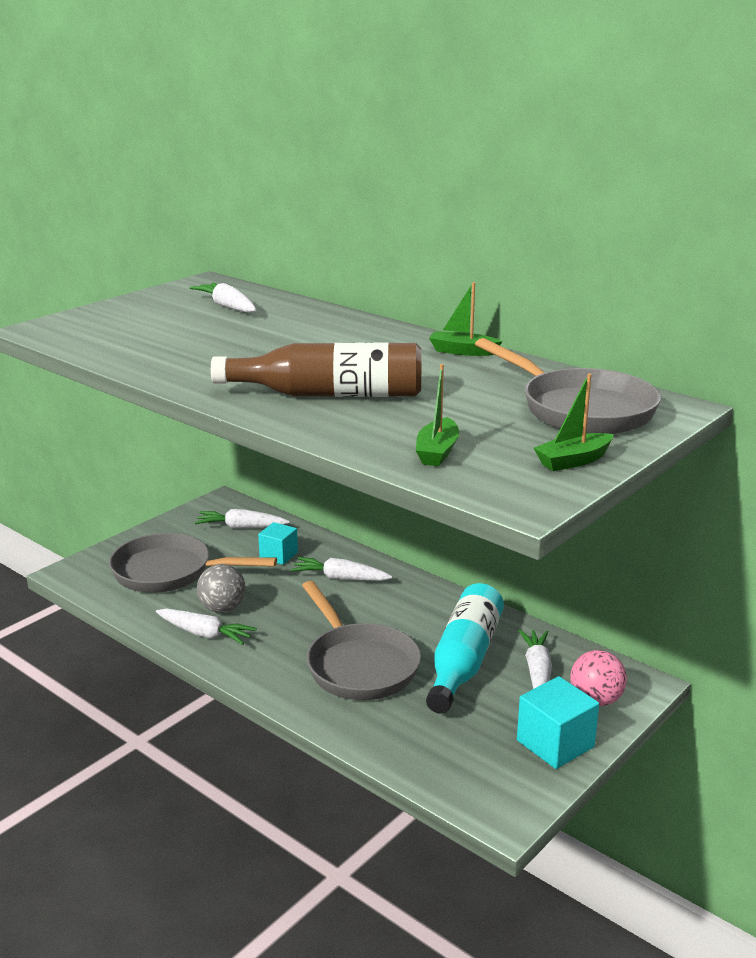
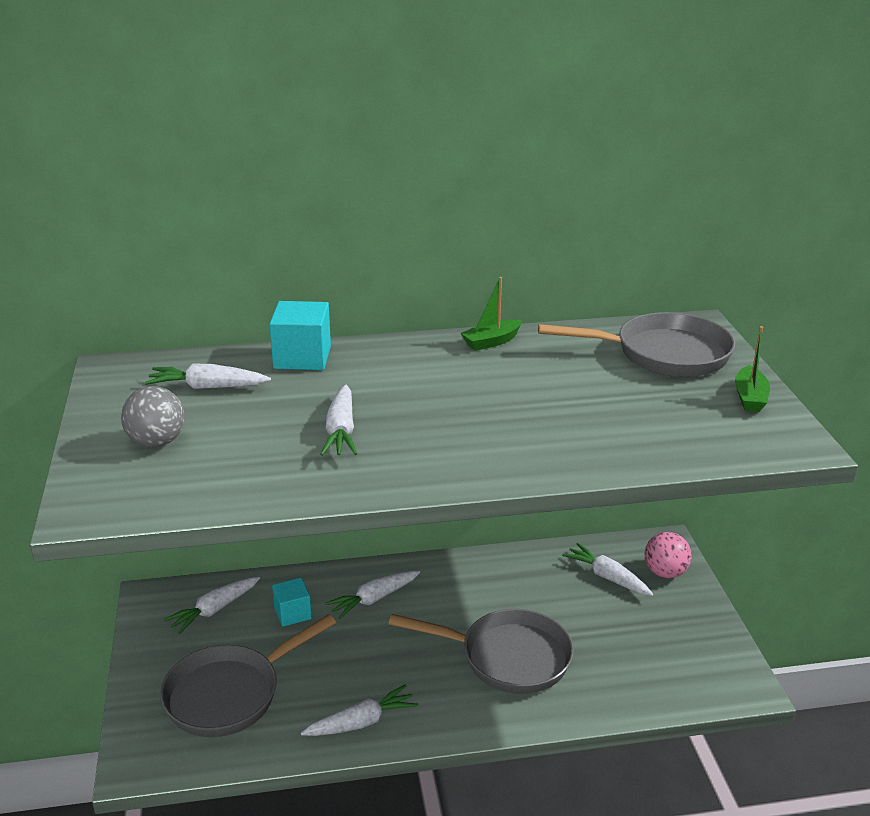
camera: 50 degrees left, 5 degrees up
(222, 609) = (334, 691): grey ball -> grey ball (157, 442)
(235, 352) = (341, 431): none -> white carrot
(329, 394) = (506, 430): brown bottle -> none
(437, 452) = (679, 437): green boat -> none
(463, 661) = (559, 602): turquoise bottle -> none
(555, 744) = (694, 619): turquoise cube -> turquoise cube (302, 357)

